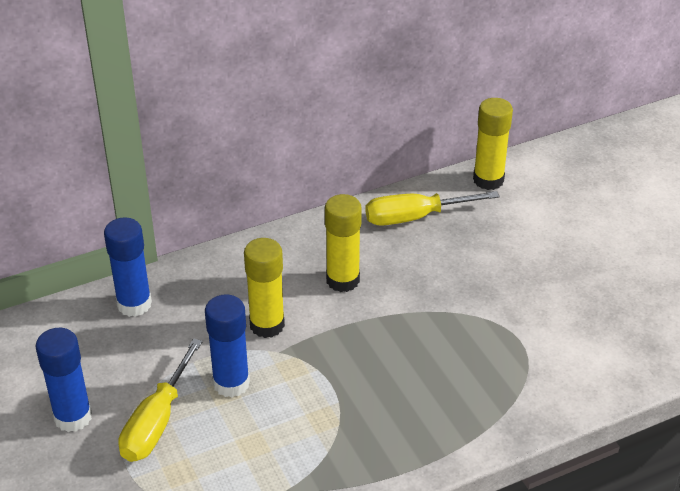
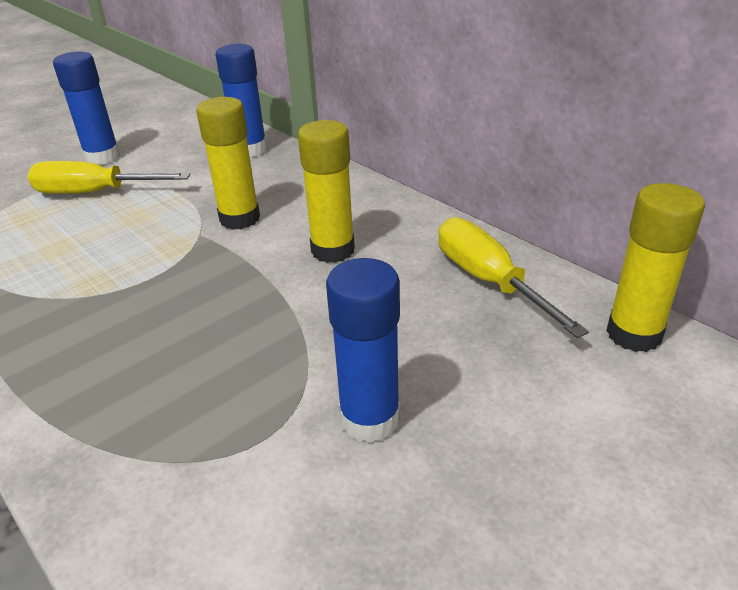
camera: 75 degrees right, 5 degrees down
(231, 383) = (148, 217): blue glue stick -> blue glue stick (370, 419)

